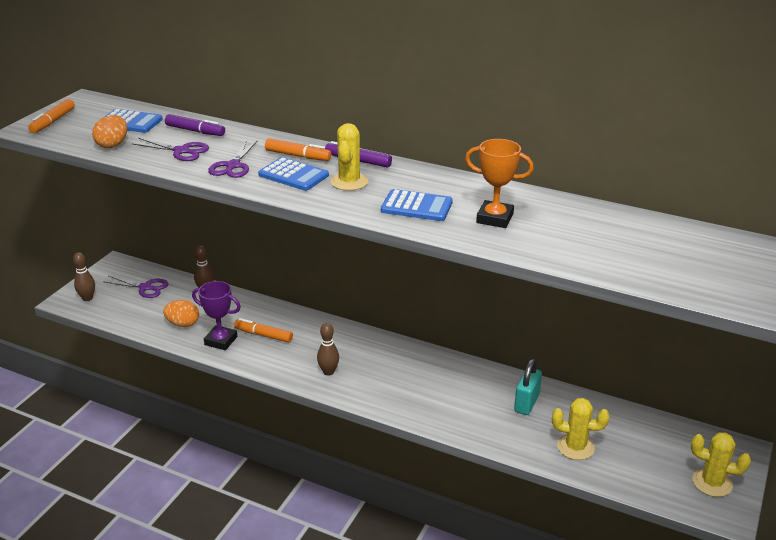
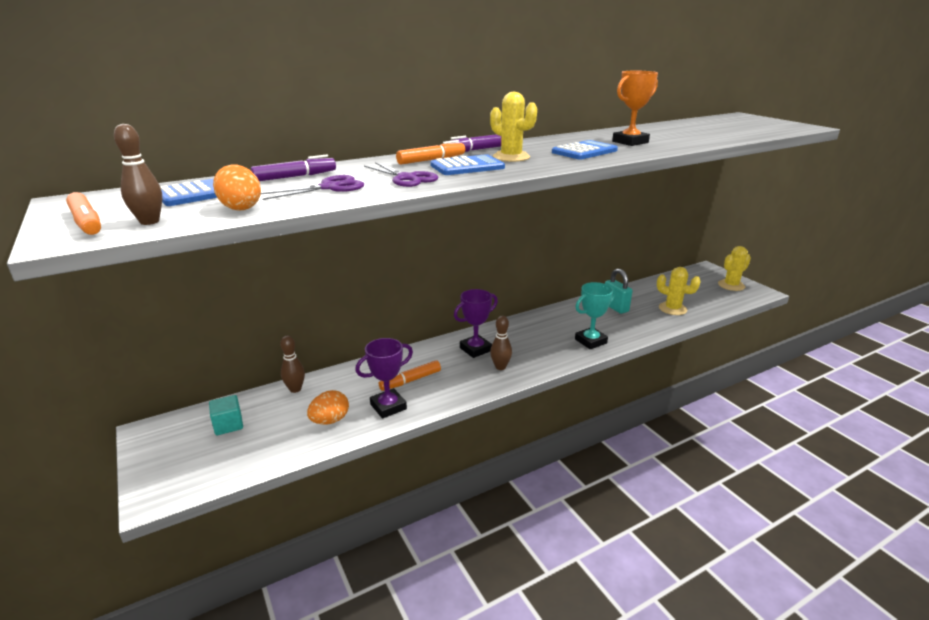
camera: 55 degrees left, 5 degrees down
(87, 298) = (178, 475): brown bowling pin -> brown bowling pin (149, 222)
(145, 287) = (228, 425): purple scissors -> turquoise cube
(343, 347) = (475, 349): none -> purple trophy
(431, 409) = (590, 341): none -> turquoise trophy
(575, 447) = (672, 309): yellow cactus -> yellow cactus turned 75 degrees clockwise

